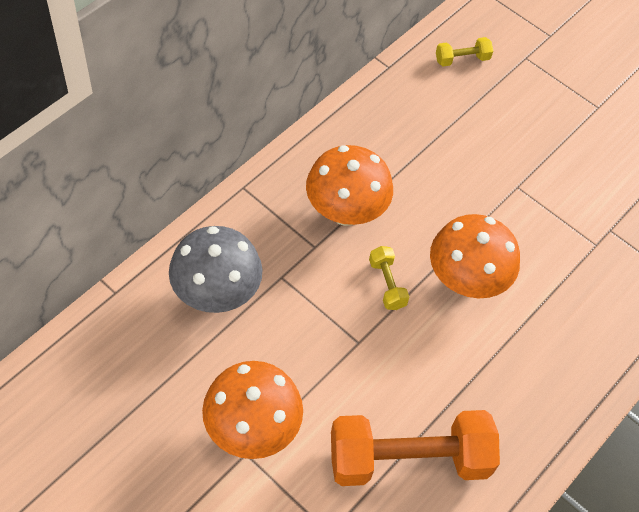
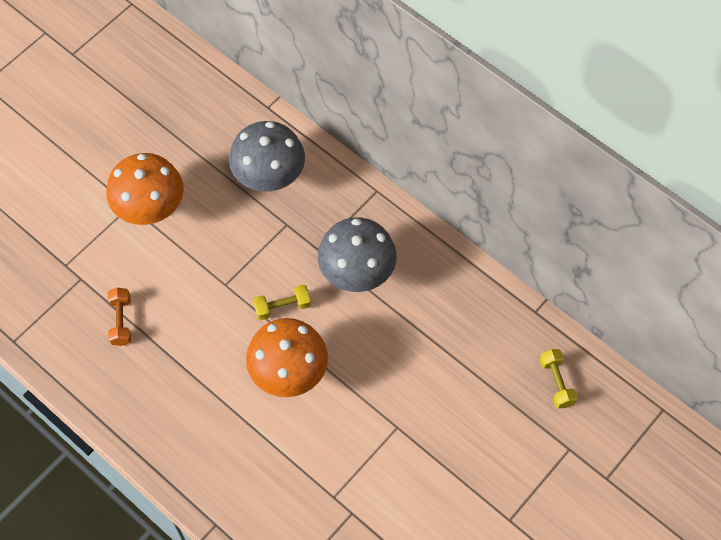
camera: 95 degrees right, 5 degrees up
(345, 211) = (357, 273): orange mushroom -> grey mushroom
(408, 459) = (121, 321): orange dumbbell -> orange dumbbell, size x0.43

